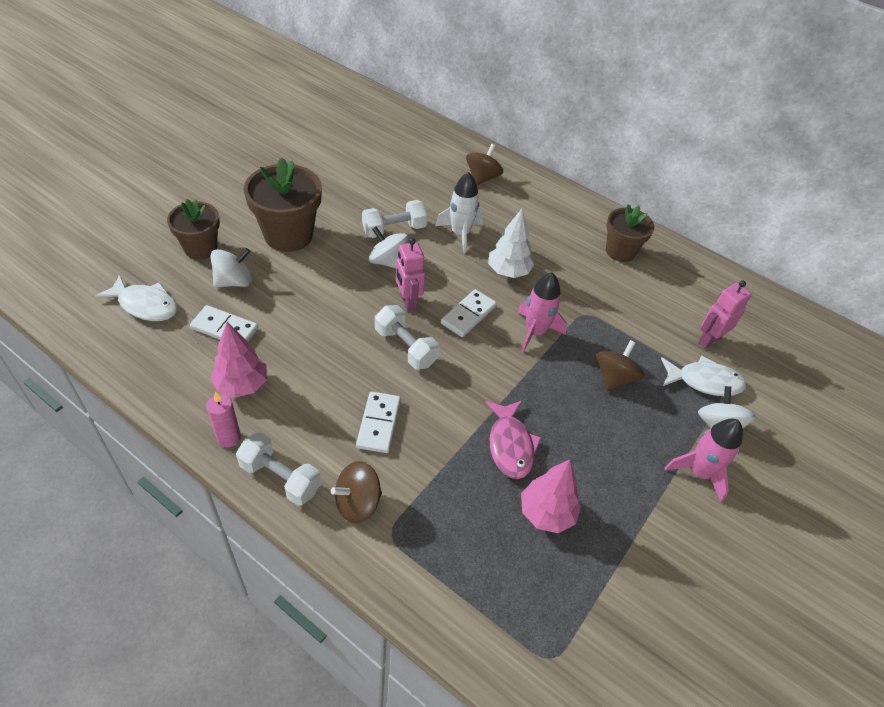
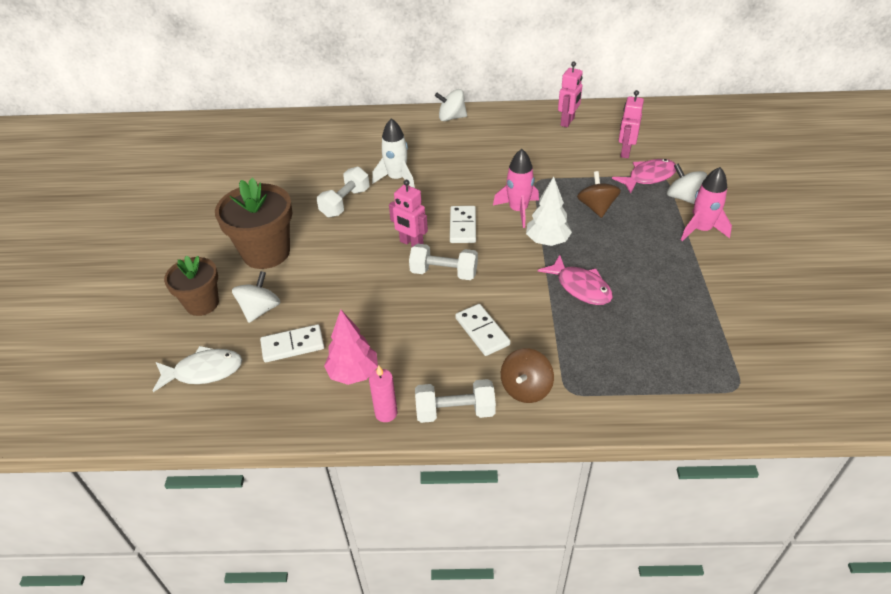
camera: 30 degrees left, 5 degrees down
(387, 261) = (365, 226): white spinning top -> white spinning top (451, 117)
(482, 178) = (370, 133): brown spinning top -> none
(508, 271) = (458, 183): white tree -> white tree (547, 241)
(546, 513) = (645, 311): pink tree -> none
(620, 251) = (515, 130): brown flower pot -> none
(682, 273) = (567, 122): none -> pink robot
(704, 381) = (648, 177): white fish -> pink fish

